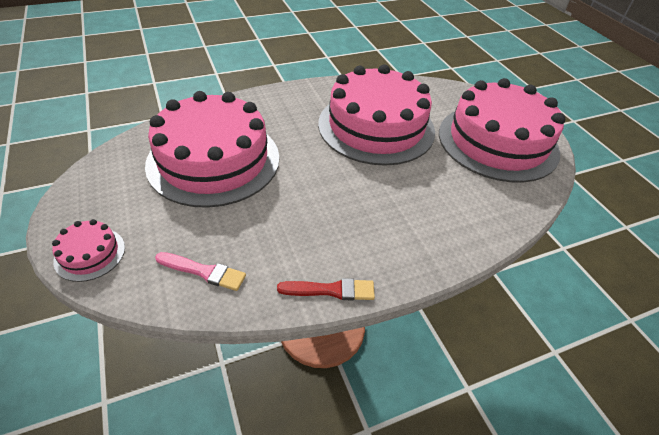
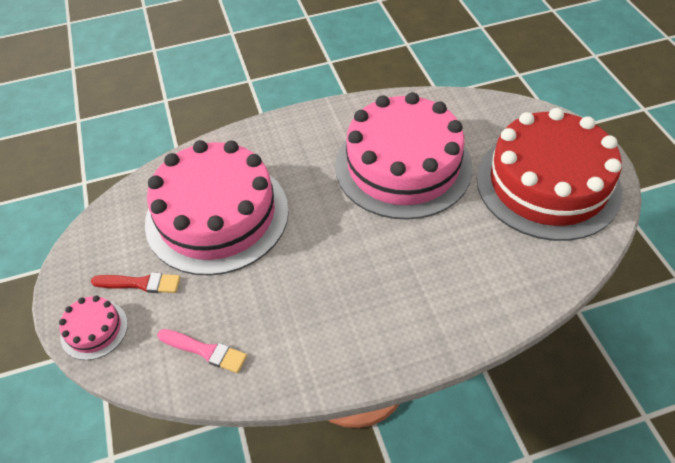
camera: 10 degrees right, 5 degrees up
(331, 290) = (333, 374): red brush -> red brush (140, 283)
(497, 142) = (548, 184): pink cake -> red cake

